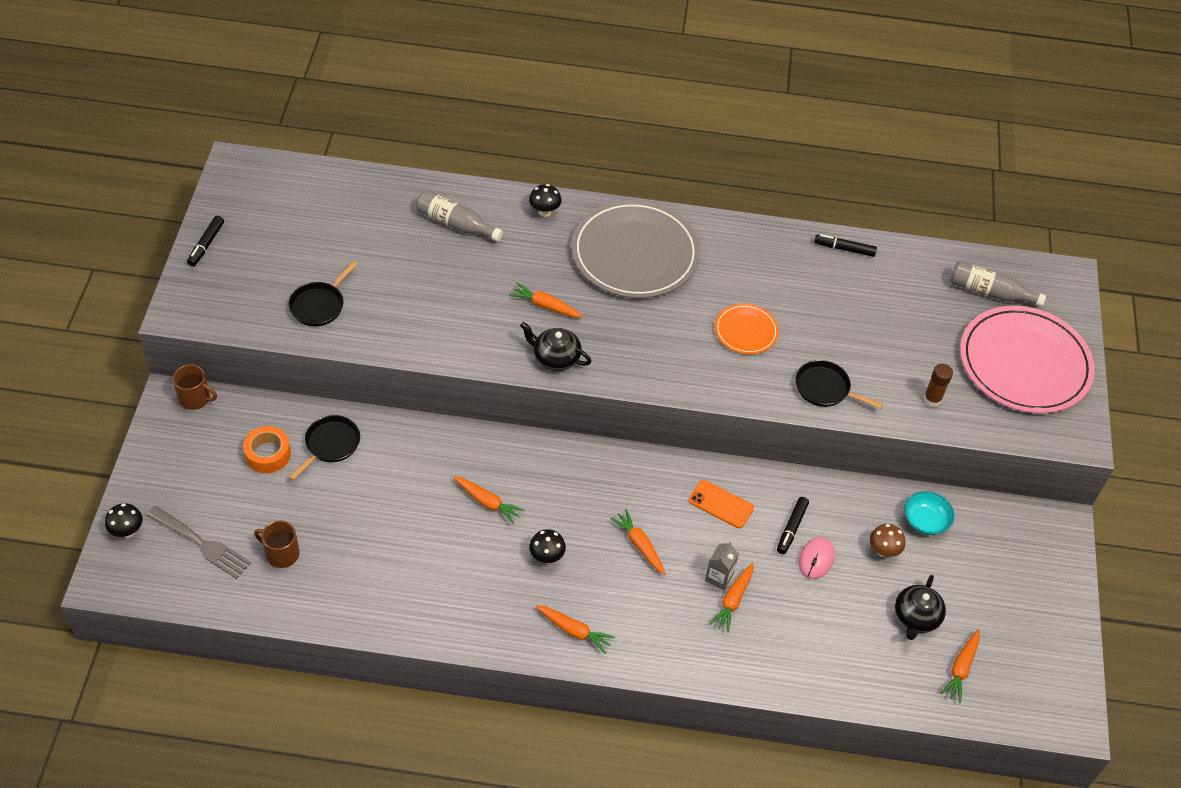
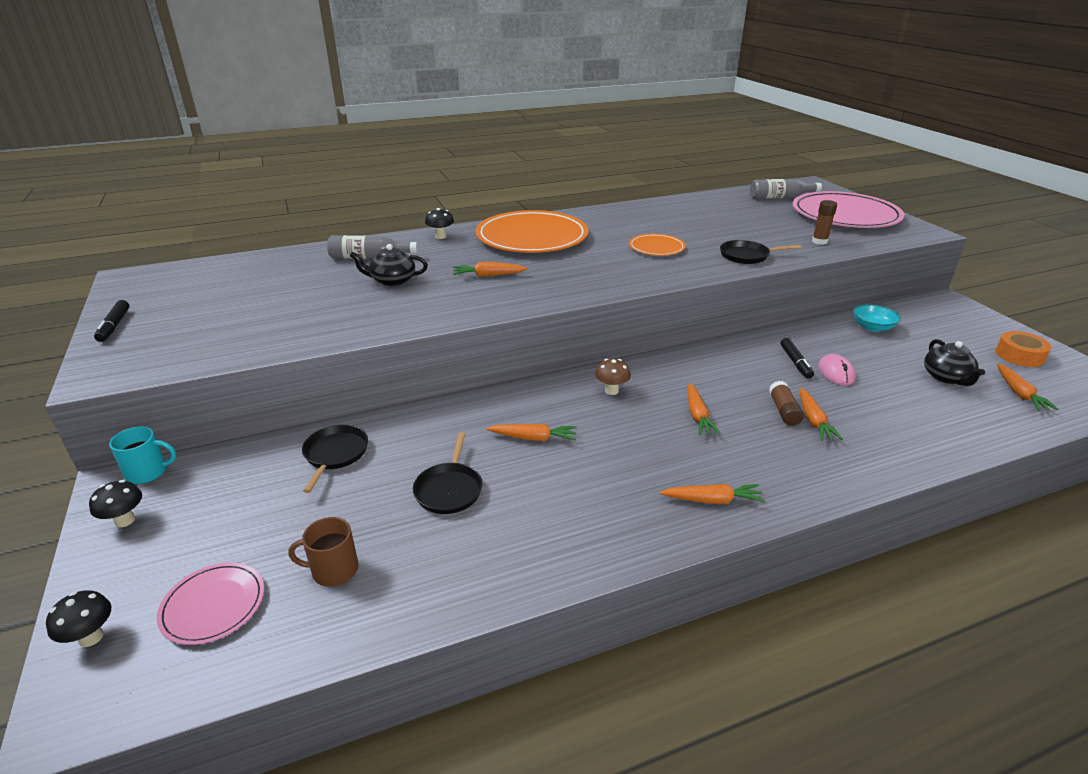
camera: 25 degrees left, 20 degrees down
(195, 398) = (148, 472): brown mug -> turquoise mug
(200, 543) = (213, 605): grey fork -> pink plate
(268, 454) = (264, 487): orange tape -> orange tape (1019, 355)
(319, 305) = (268, 329): black pan -> black pan (449, 489)
(547, 557) = (627, 455): black mushroom -> black mushroom (125, 520)
(555, 357) = (526, 297): black teapot -> black teapot (392, 281)
(635, 253) = (532, 237): grey plate -> orange plate
(639, 545) = (697, 415): orange carrot -> orange carrot turned 120 degrees counterclockwise
(719, 577) = (783, 411): grey carton -> brown glue stick
(721, 504) = (728, 368): orange phone -> none
(844, 249) = (671, 203): black marker -> none
(883, 551) = (871, 351): brown mushroom -> brown mushroom (611, 391)

